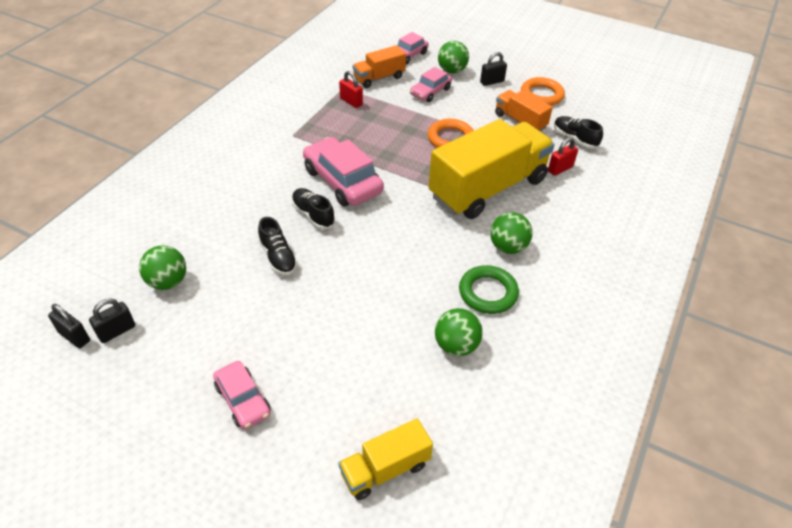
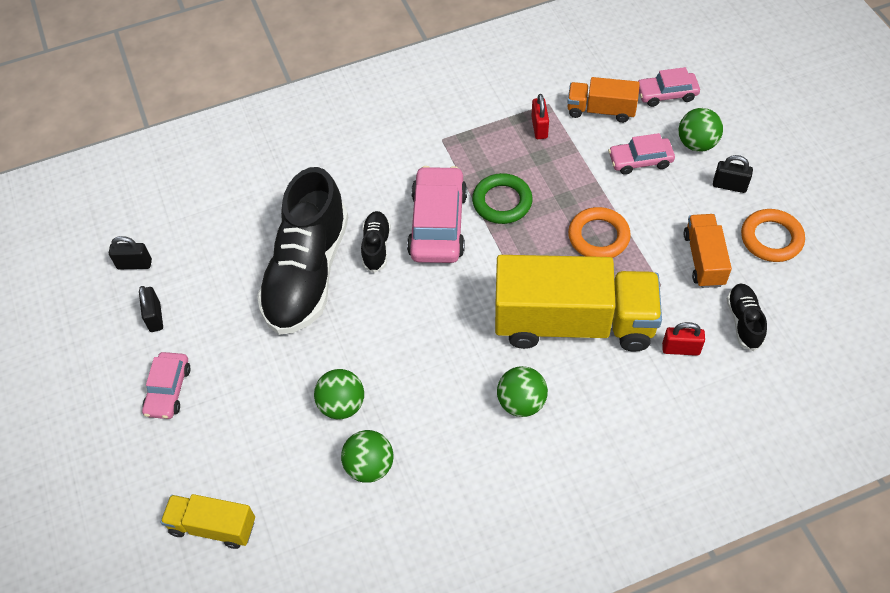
camera: 45 degrees right, 10 degrees up
(74, 336) = (104, 249): black padlock -> black padlock (155, 317)
(168, 282) = (204, 241): green ball -> green ball (342, 405)
(278, 257) = (307, 273): black shoe -> black shoe, size x2.32
(488, 293) = (451, 436): green ring -> green ring (502, 202)

